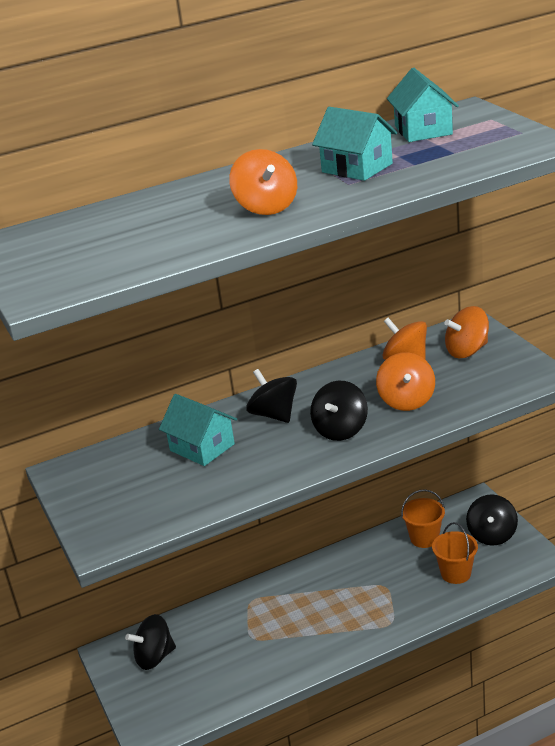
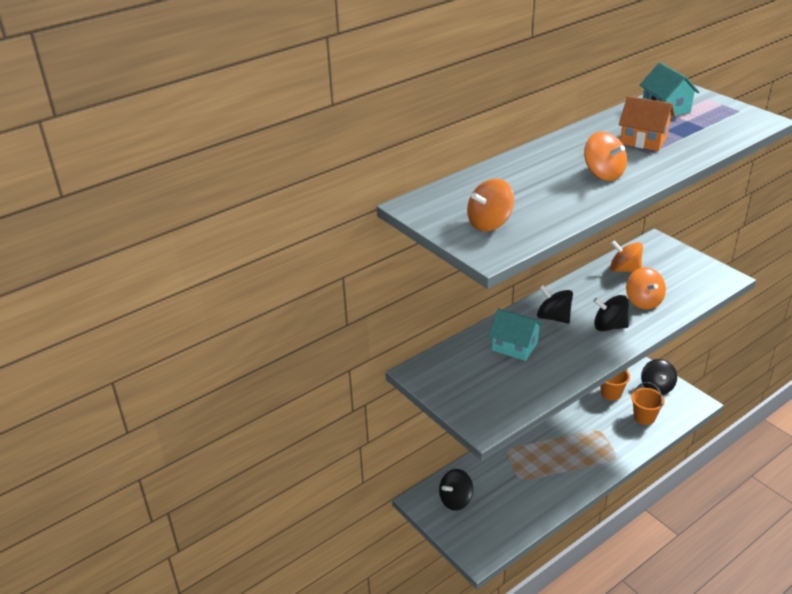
camera: 15 degrees left, 5 degrees up
(341, 430) = (609, 326): black spinning top -> black spinning top turned 90 degrees clockwise
(357, 168) = (643, 140): turquoise house -> orange house
(467, 351) = (664, 261): orange spinning top -> orange spinning top (489, 223)

